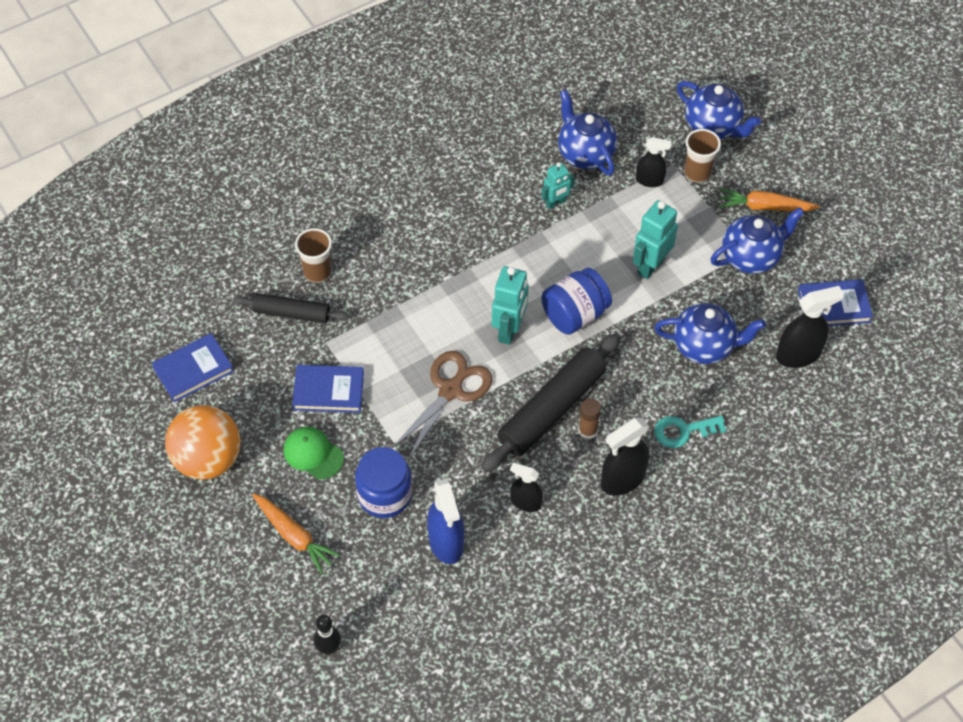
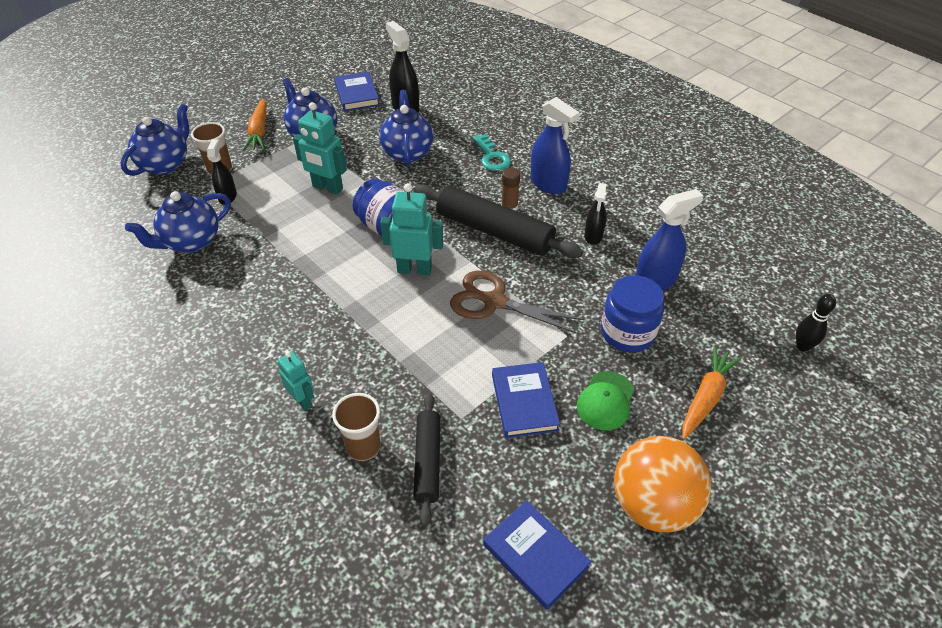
camera: 100 degrees left, 10 degrees down
(556, 203) = (255, 255): turquoise robot -> turquoise robot (302, 400)
(622, 479) = (548, 184): black spray bottle -> blue spray bottle

